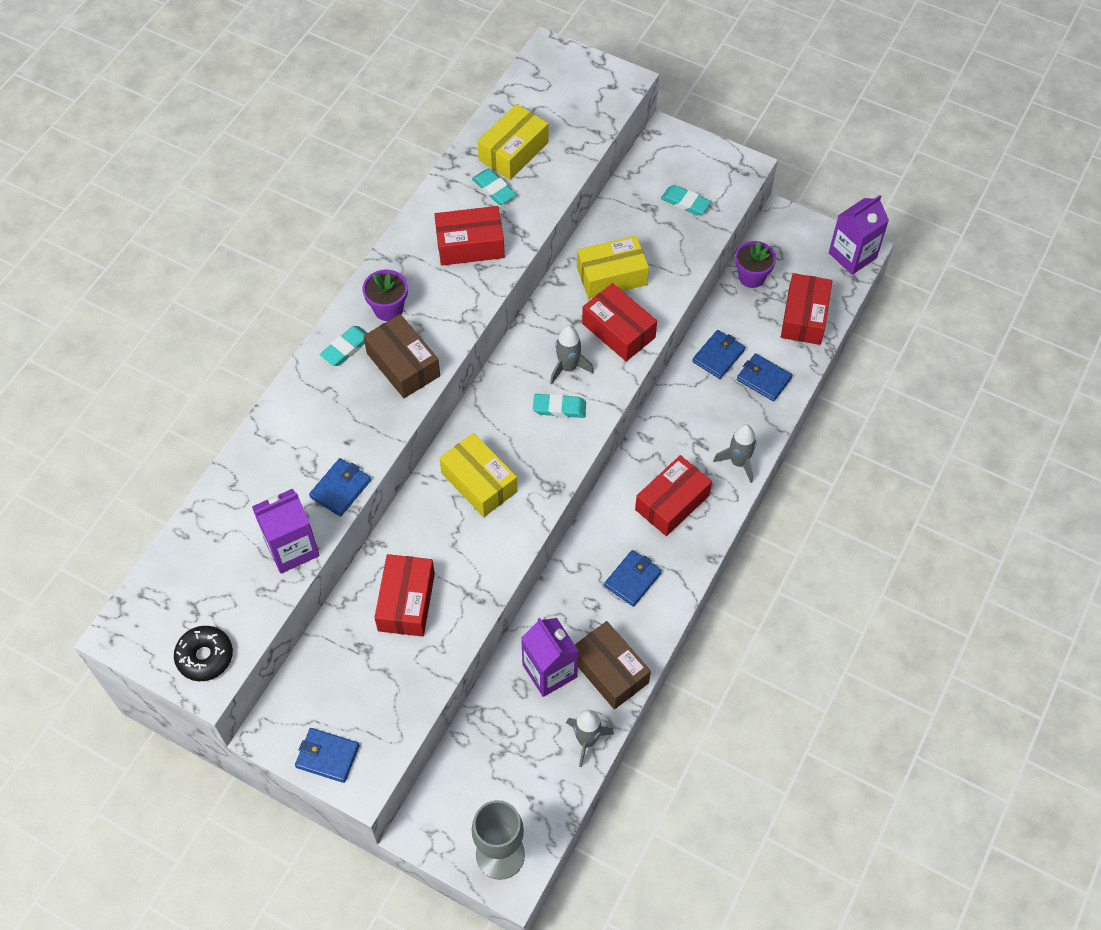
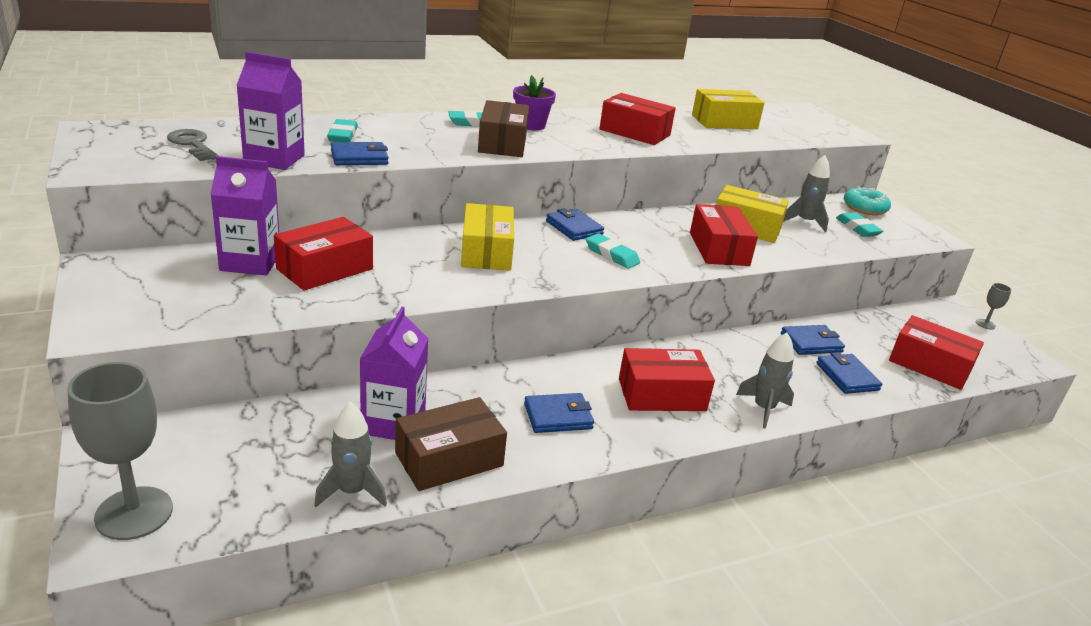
camera: 35 degrees right, 30 degrees down
(205, 657) = (115, 162): black donut -> none
(213, 584) = (192, 144): none -> grey key
(327, 756) = (106, 300): blue wallet -> blue wallet (574, 228)
(494, 189) = (687, 126): turquoise eraser -> turquoise eraser (343, 135)
(568, 367) = (648, 243): grey rocket -> grey rocket (805, 222)
(610, 671) = (449, 459): brown box -> brown box turned 60 degrees clockwise
(669, 159) = (864, 208): none -> turquoise donut
(751, 277) = (892, 321): purple flower pot -> none
(804, 317) = (930, 365): red box -> red box turned 75 degrees clockwise
(811, 223) = (985, 324): none -> grey goblet
(852, 255) = (1019, 358): purple carton -> purple carton (250, 262)

